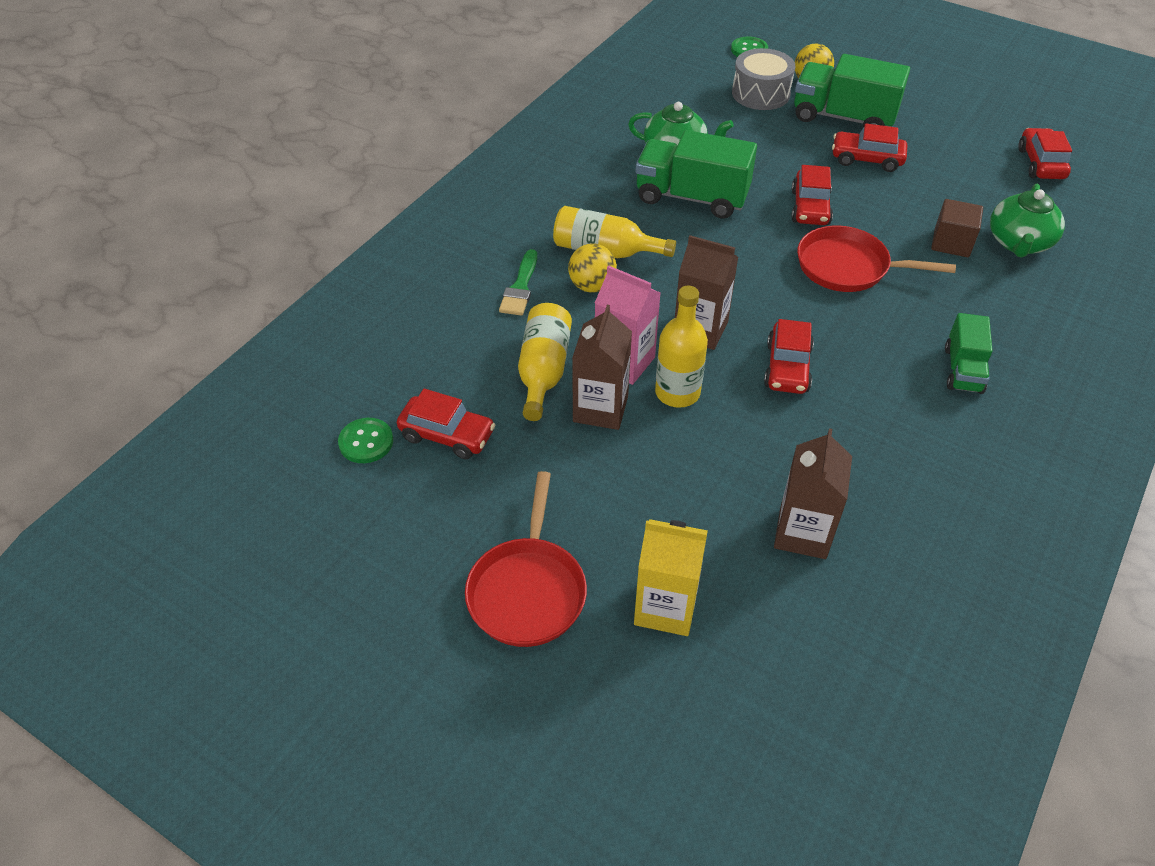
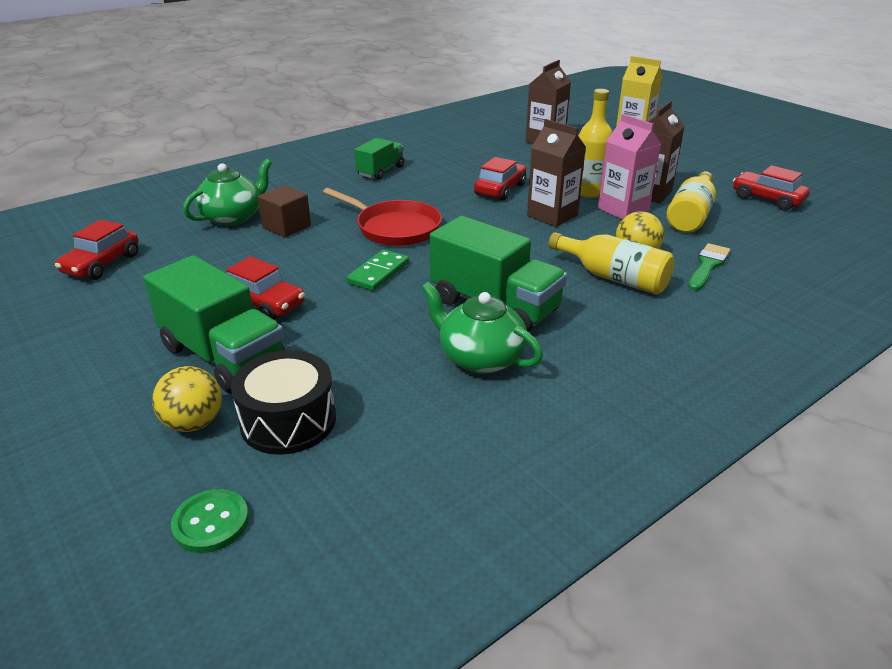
camera: 160 degrees left, 15 degrees down
(366, 442) = (830, 205): green button -> none
(528, 590) = (709, 147): red pan -> none
(760, 93) = (288, 421): grey drum -> black drum
(810, 208) = (378, 273): red car -> green domino

